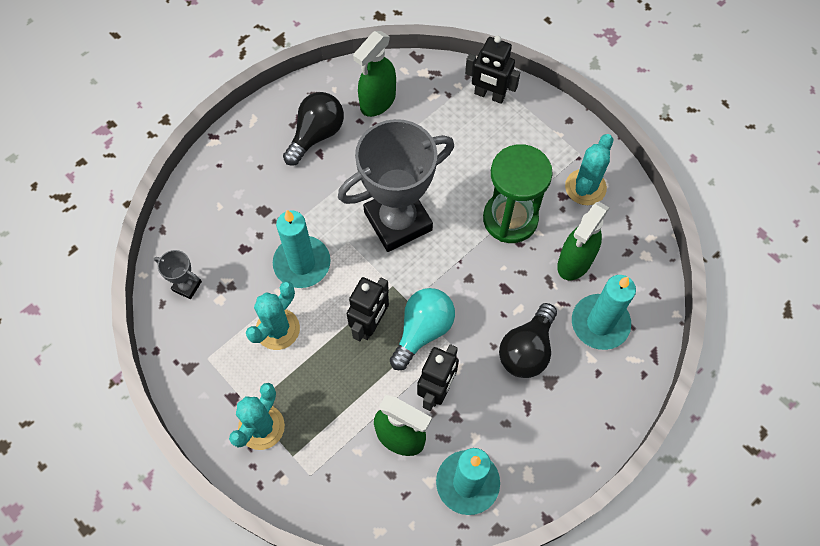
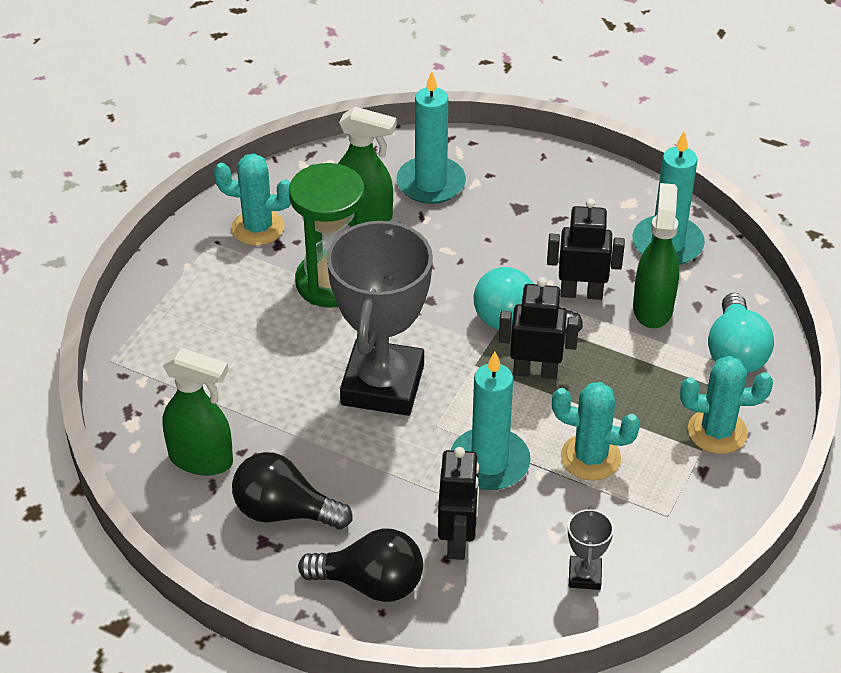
camera: 110 degrees left, 20 degrees down
(330, 480) = (735, 352): none -> turquoise light bulb
(398, 221) = (382, 385): grey trophy -> grey trophy turned 60 degrees clockwise
(489, 95) = (148, 345): black robot -> black robot (457, 540)
(527, 350) = (493, 232): black light bulb -> black light bulb (371, 583)

